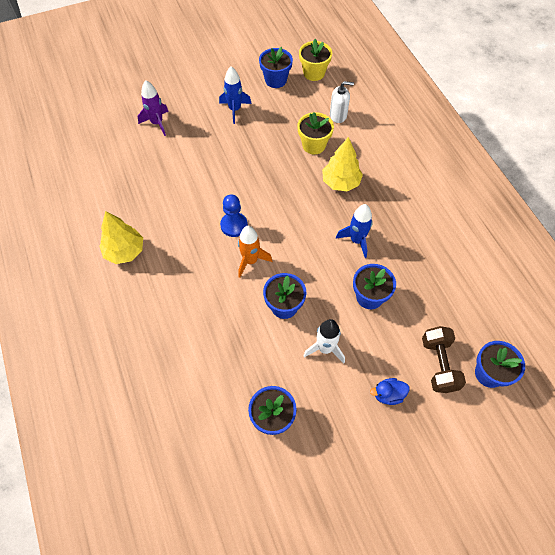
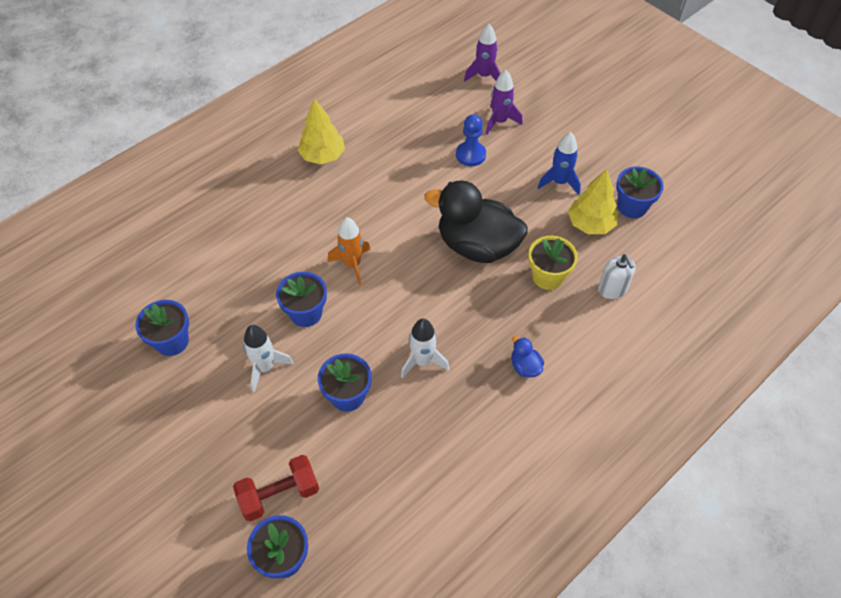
camera: 70 degrees right, 5 degrees down
(103, 116) = (484, 76): none -> purple rocket
(234, 225) = (393, 235): blue pawn -> blue pawn (470, 155)
(269, 176) = (477, 246): none -> black duck
(314, 73) = (670, 242): yellow flower pot -> none
(341, 182) = (503, 321): yellow tree -> yellow tree (590, 224)
(356, 240) = (422, 361): blue rocket -> white rocket
(388, 394) = (226, 446): blue duck -> blue duck (525, 366)
(439, 364) = (279, 494): brown dumbbell -> red dumbbell

